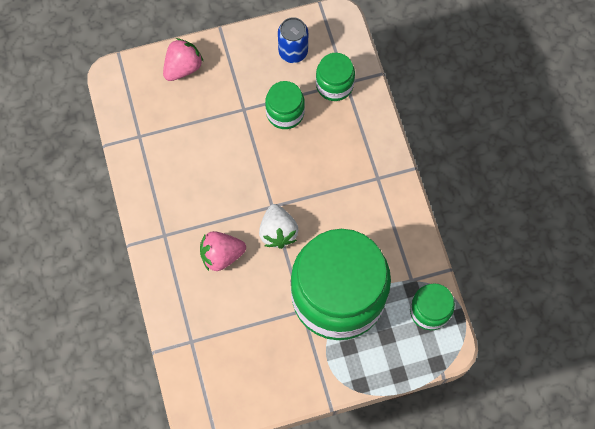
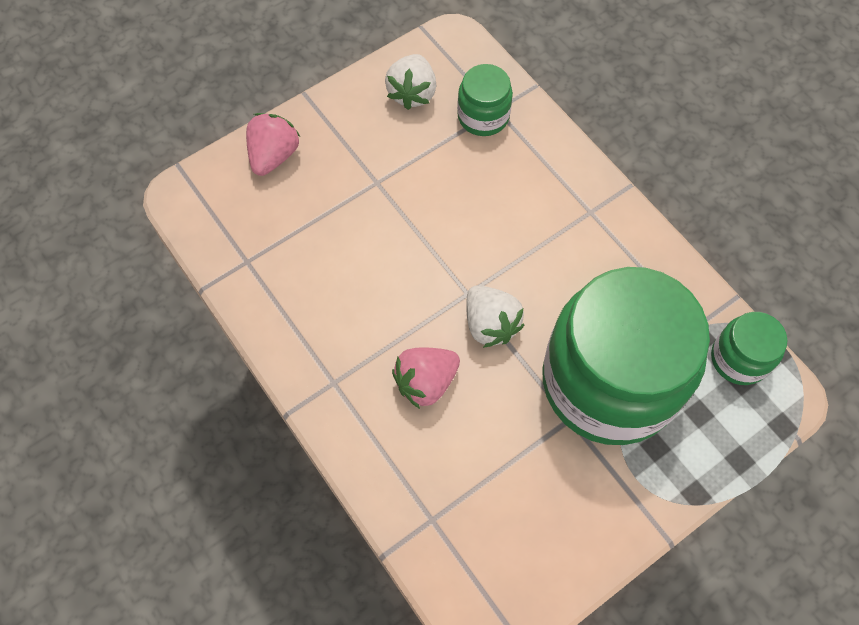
camera: 20 degrees left, 5 degrees down
(285, 113) = (434, 169): green jar -> none
(293, 52) = (412, 93): blue can -> white strawberry

